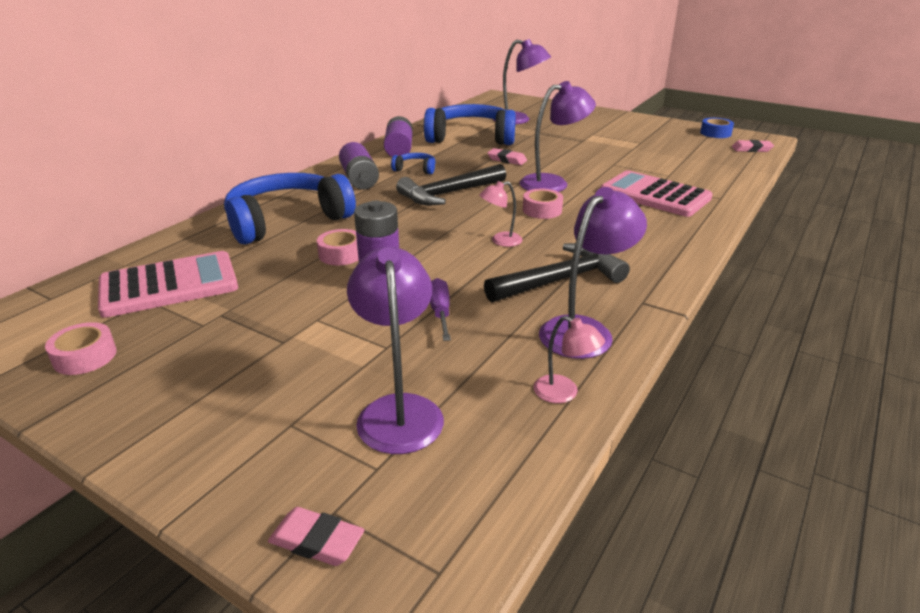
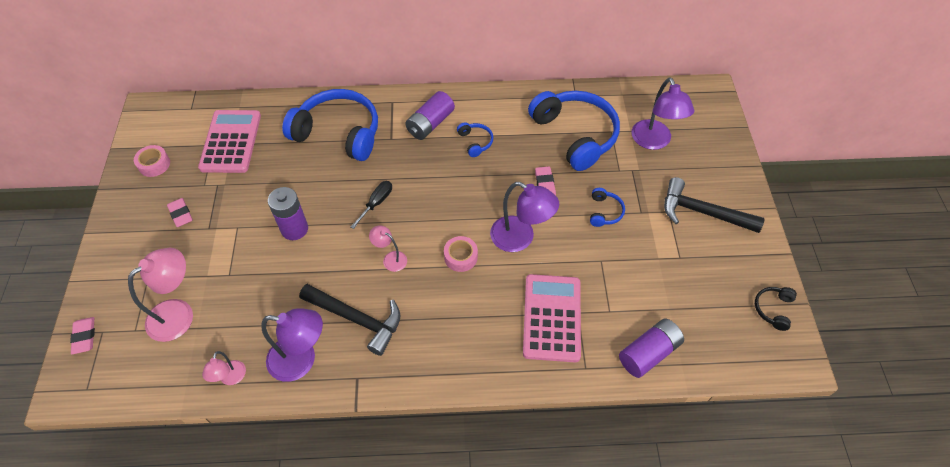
camera: 55 degrees right, 25 degrees up
(169, 285) = (231, 142): pink calculator -> pink calculator turned 120 degrees counterclockwise
(341, 254) = (314, 189): pink tape -> none
(399, 149) = (507, 108): purple battery -> purple battery (648, 353)
(399, 410) = (179, 313): purple lamp -> pink lamp
(417, 228) = (376, 203): none -> black screwdriver
(440, 312) = (278, 278): purple screwdriver -> none
(449, 193) = (446, 187): black hammer -> black hammer (702, 212)
(565, 150) = (604, 212): none -> blue headphones
(715, 133) = (773, 309): blue tape -> black headphones
(751, 149) = (749, 356): pink eraser -> pink eraser (181, 214)

